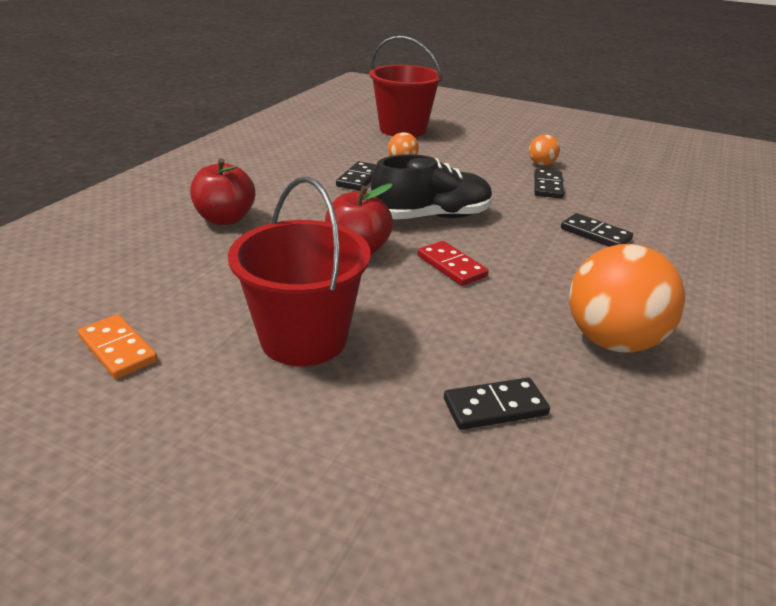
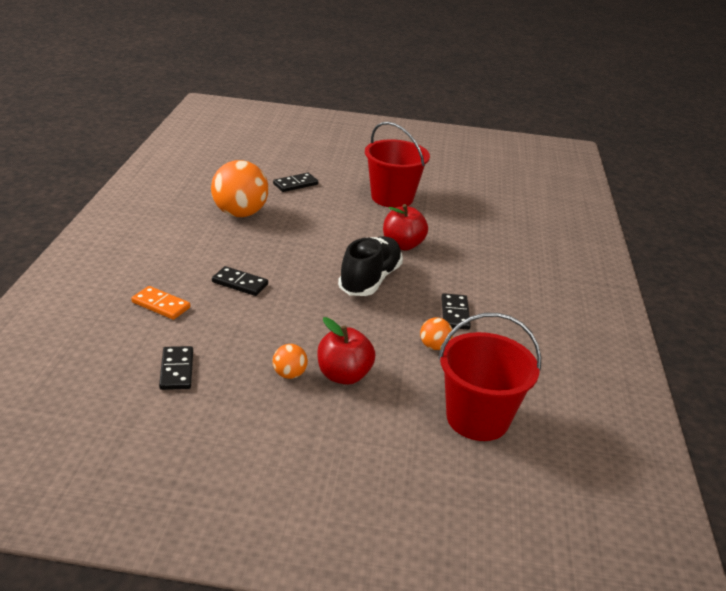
camera: 160 degrees right, 0 degrees up
(118, 349) = (465, 185): orange domino -> orange domino (161, 305)
(225, 219) = (507, 255): red apple -> red apple (344, 375)
(432, 217) = (370, 280): black shoe -> black shoe turned 150 degrees clockwise
(451, 266) = (338, 242): red domino -> none
(548, 186) = (280, 336): black domino -> black domino (176, 370)

